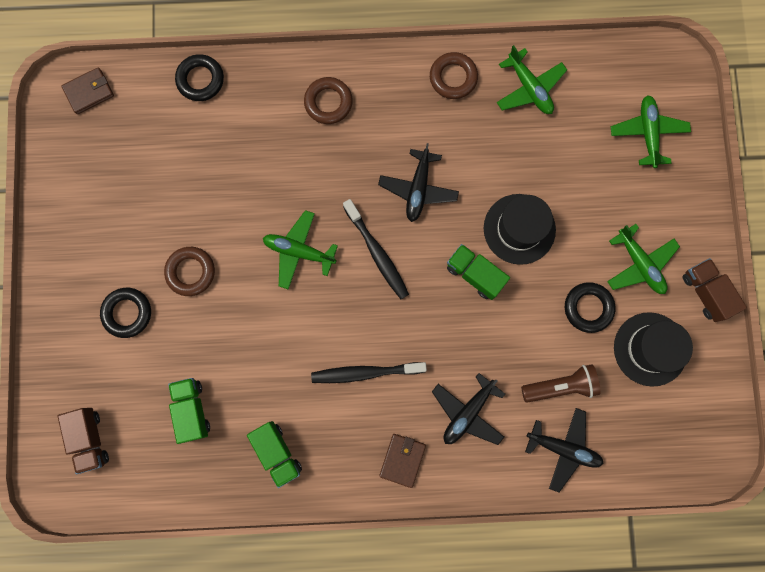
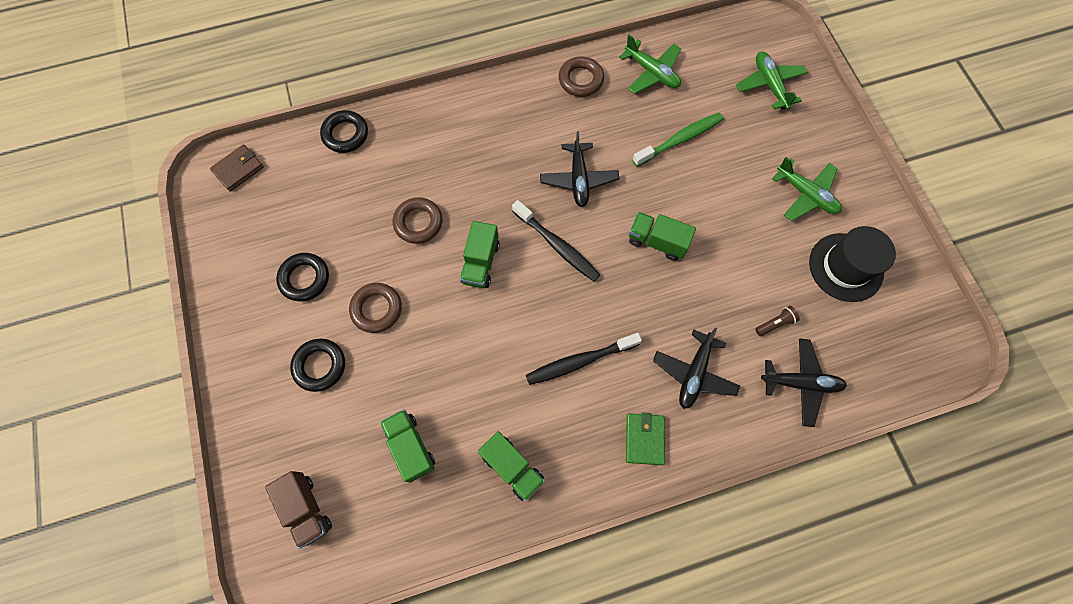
camera: 15 degrees left, 10 degrees down
(299, 251) = (480, 263): green plane -> green truck
(328, 102) = (472, 126): brown ring -> brown ring (418, 223)
(402, 460) = (644, 439): brown wallet -> green wallet
(519, 229) = (684, 191): black hat -> none
(533, 172) = (679, 140): none -> green toothbrush
(560, 386) = (775, 323): brown flashlight -> brown flashlight, size x0.55
(588, 308) = (774, 245): black ring -> black ring (305, 279)
(705, 292) = (875, 204): brown truck -> none

